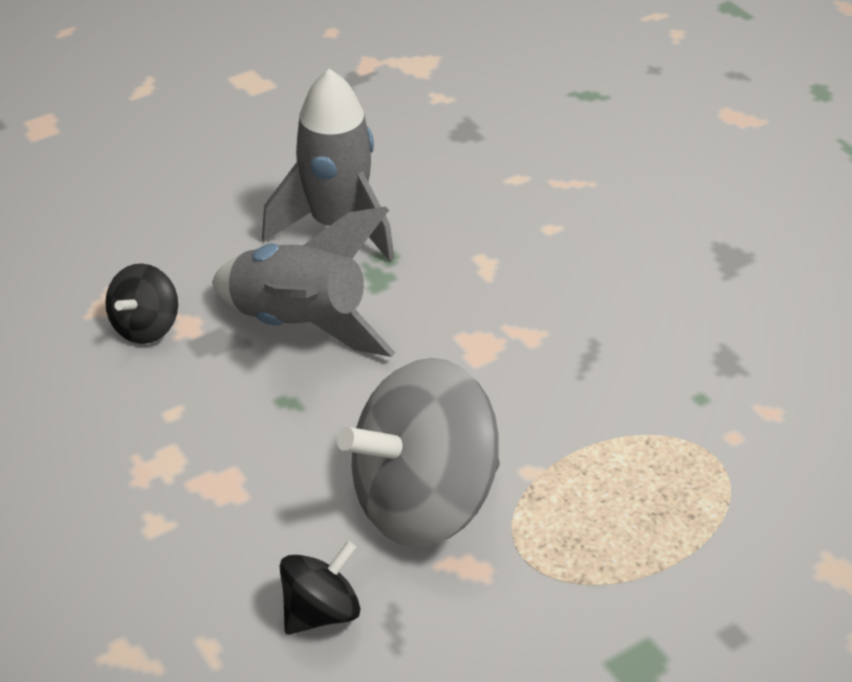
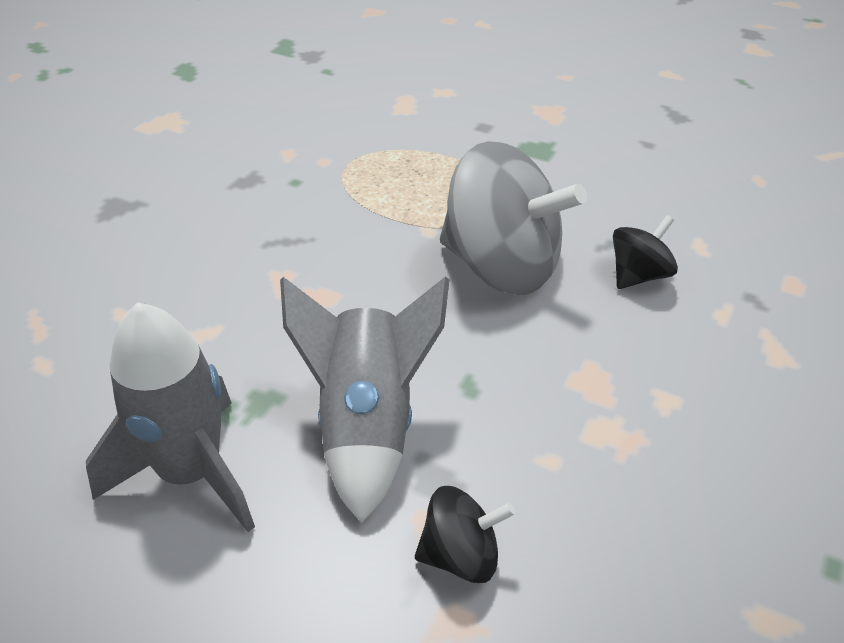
camera: 120 degrees left, 0 degrees up
(321, 612) = (638, 275): black spinning top -> black spinning top turned 120 degrees clockwise

